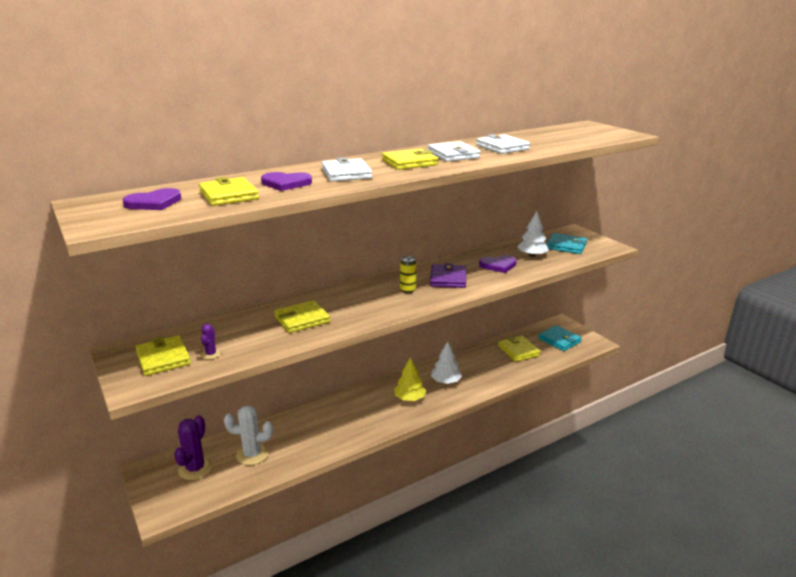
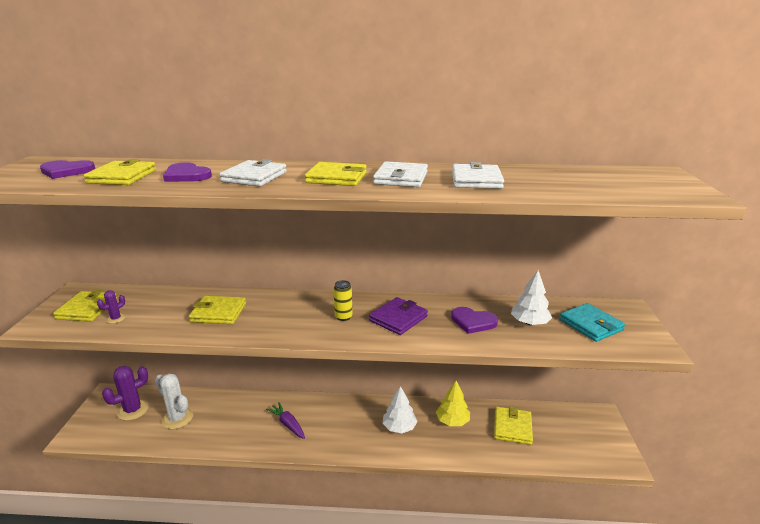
camera: 35 degrees right, 0 degrees up
(359, 415) = (288, 424): none -> purple carrot
(409, 398) = (347, 429): yellow tree -> yellow tree (452, 421)
(559, 340) = (576, 436): turquoise wallet -> none

